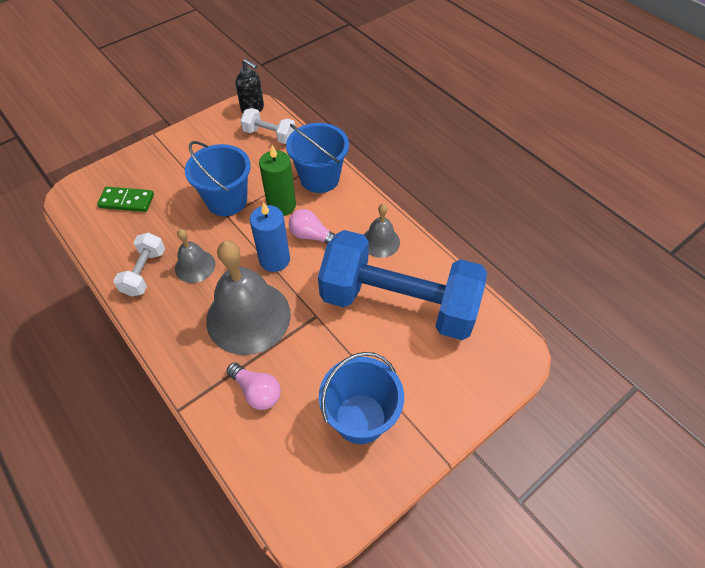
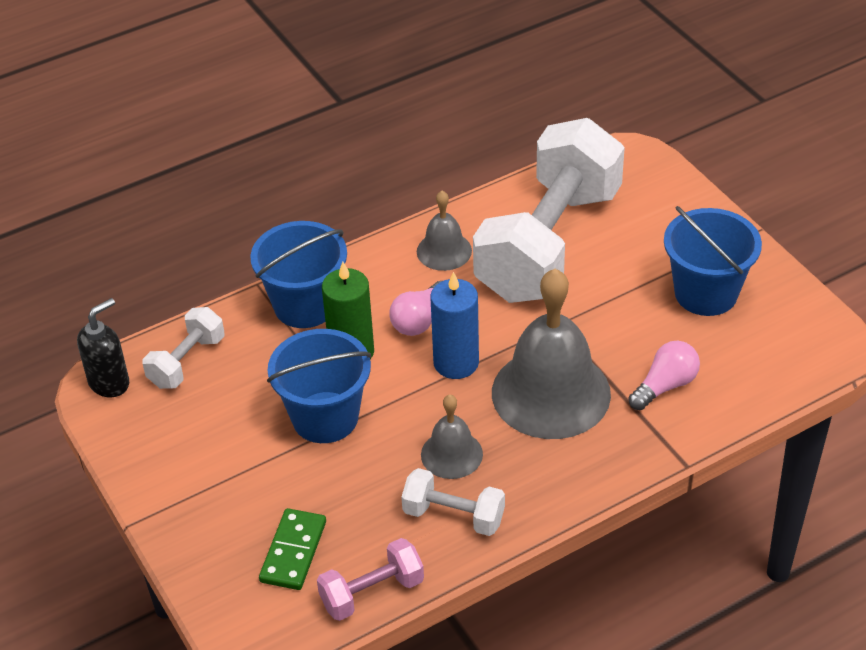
camera: 80 degrees left, 10 degrees down
(92, 240) = (372, 593): none -> pink dumbbell
(398, 303) = (548, 244): blue dumbbell -> white dumbbell

